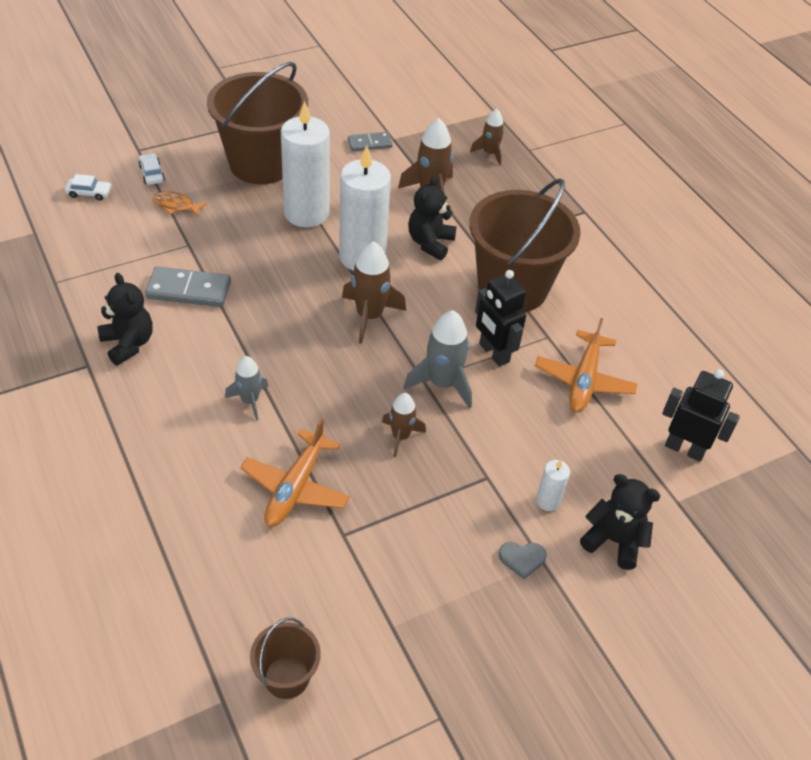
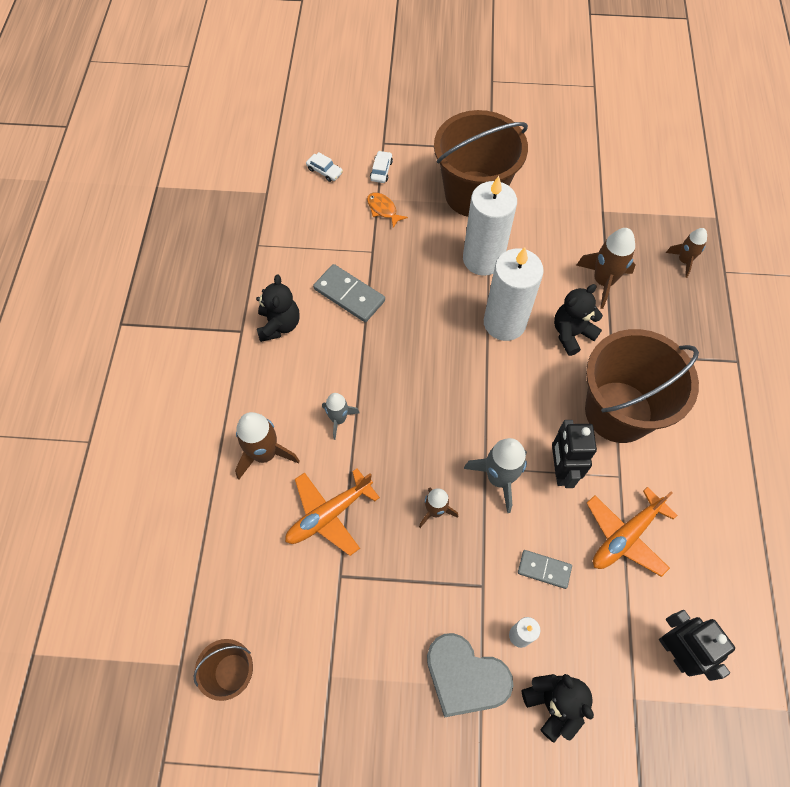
camera: 35 degrees right, 15 degrees up
(369, 316) = (477, 384): brown rocket -> brown rocket (265, 454)
(370, 143) = (578, 208): grey domino -> grey domino (544, 570)
(522, 559) = (465, 676): grey heart -> grey heart, size x2.12

